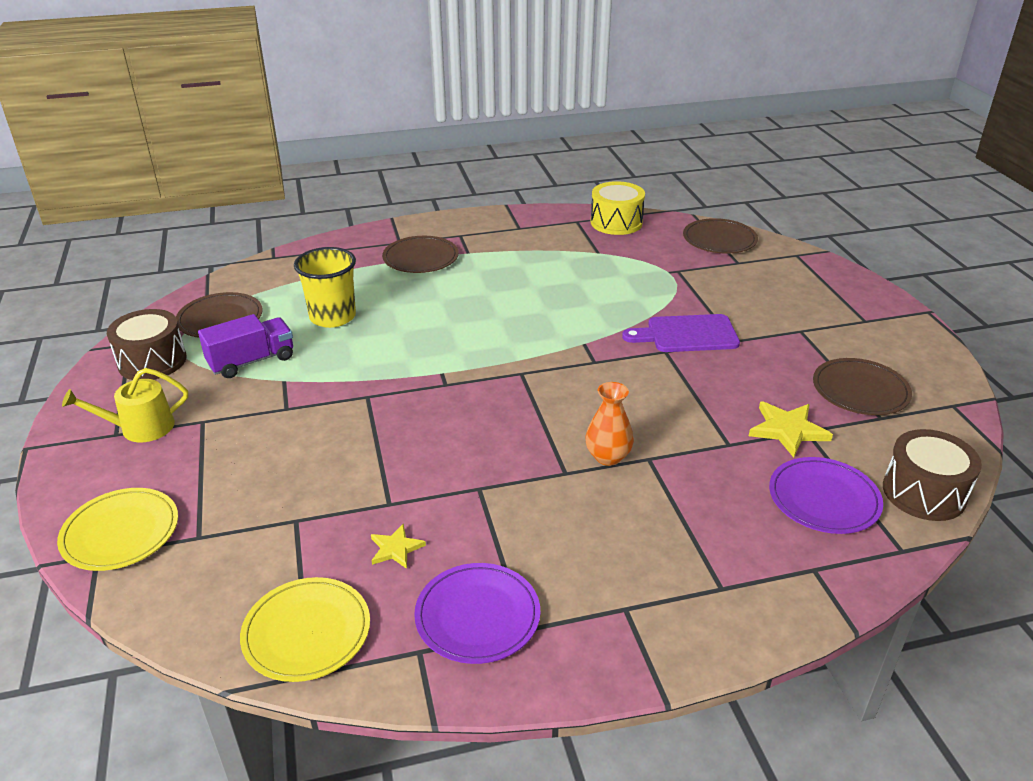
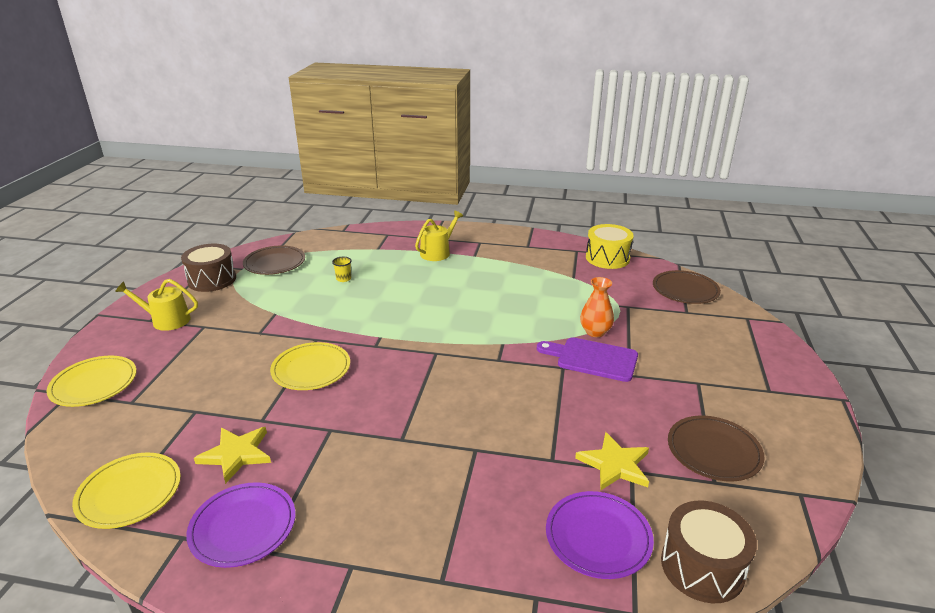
camera: 25 degrees right, 5 degrees down
(251, 361) = (267, 295): purple truck -> none
(332, 317) = (343, 279): yellow cup -> yellow cup, size x0.43
(394, 431) = (311, 369): none -> yellow plate
(396, 548) = (236, 454): yellow star -> yellow star, size x1.64
(420, 258) = (438, 252): brown plate -> yellow watering can
(608, 457) = (444, 437): orange vase -> orange vase (595, 332)

